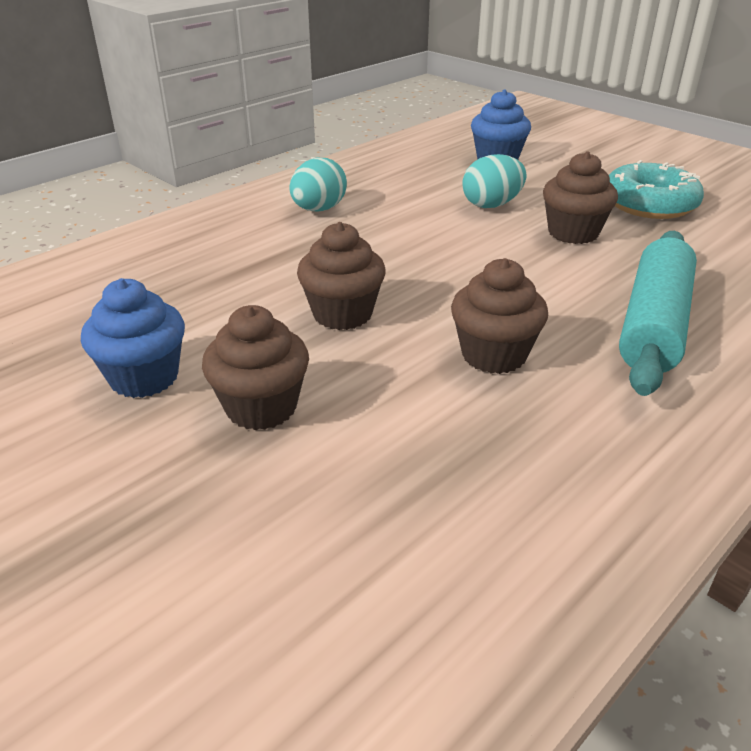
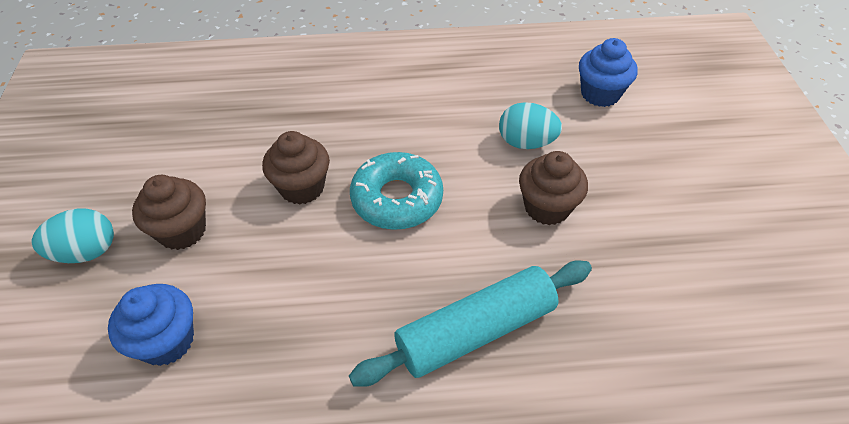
camera: 40 degrees right, 15 degrees up
(144, 377) = (159, 171): blue cupcake -> blue cupcake (167, 341)
(318, 209) = (402, 82): turquoise egg -> turquoise egg (86, 252)
(493, 355) = (340, 281): brown cupcake -> none
(649, 204) = (659, 213): turquoise donut -> turquoise donut (397, 199)

